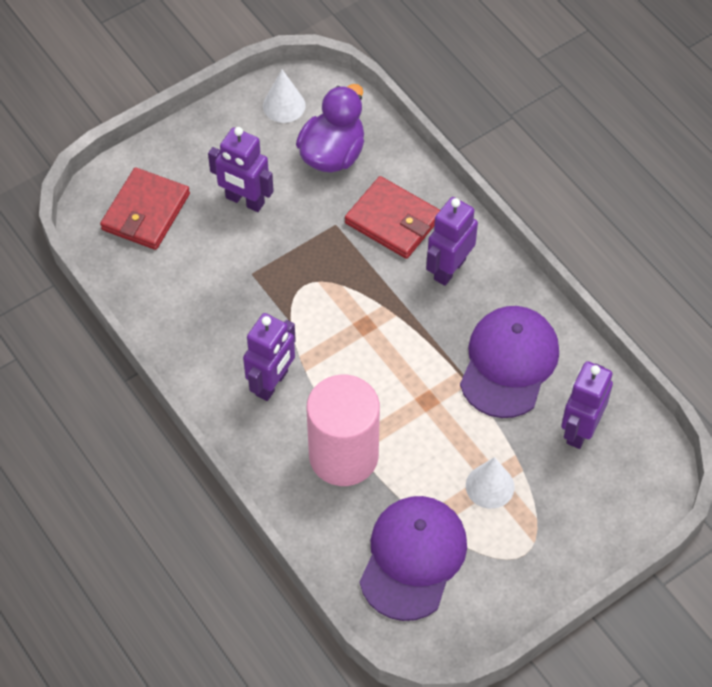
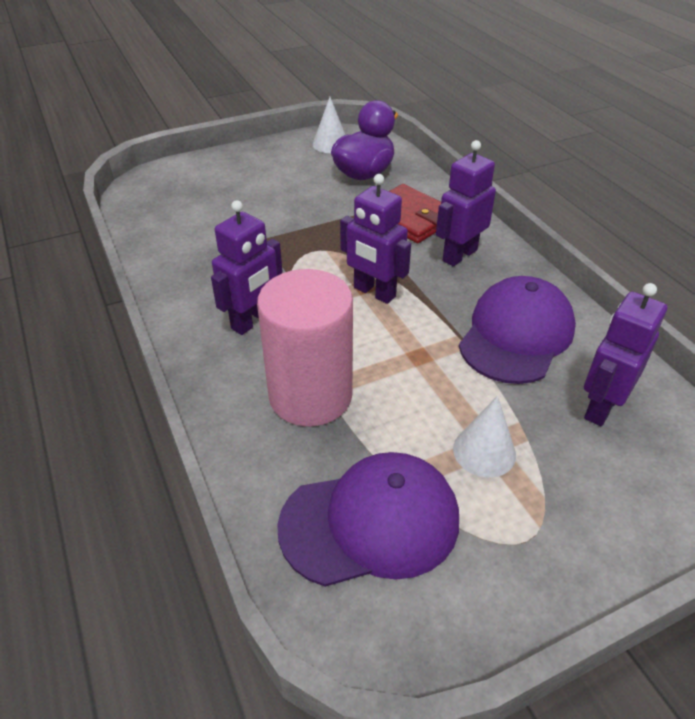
camera: 10 degrees right, 15 degrees down
(146, 212) = (186, 191): red wallet -> none
(244, 201) = (276, 193): purple robot -> purple robot (374, 292)
(413, 558) = (370, 522): purple cap -> purple cap turned 45 degrees clockwise

